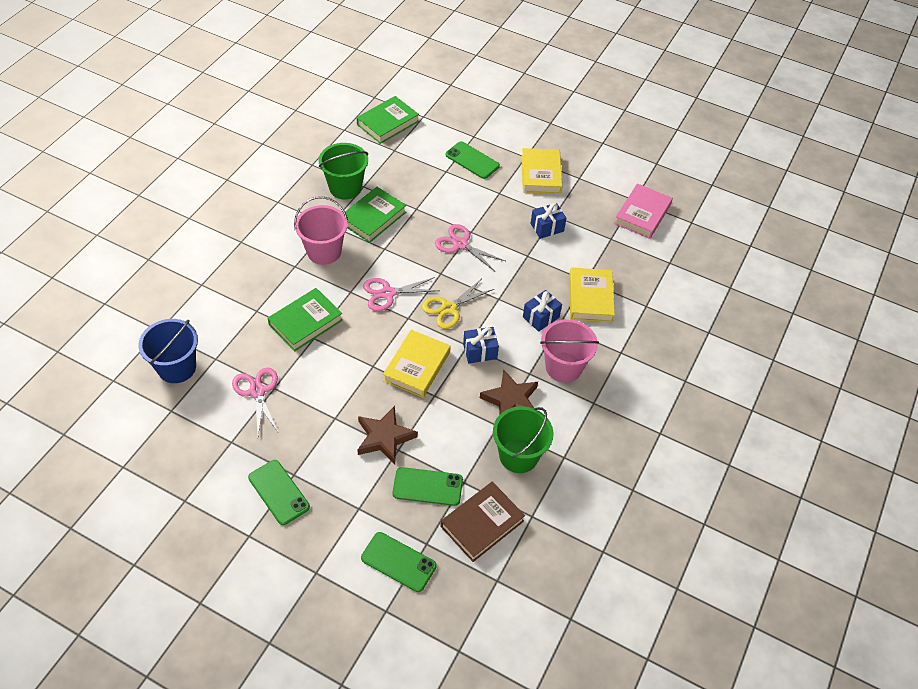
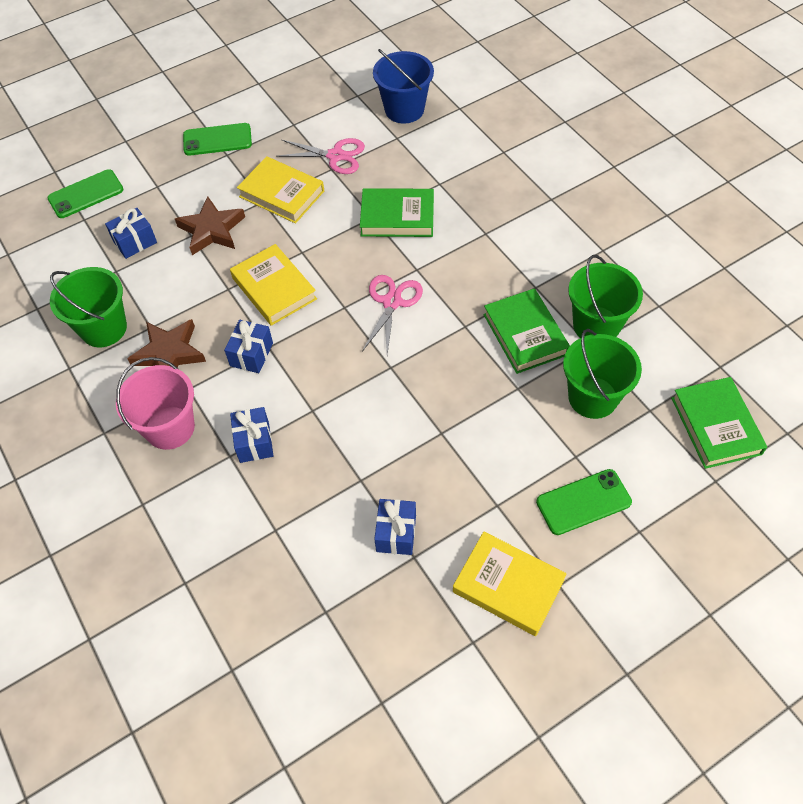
camera: 125 degrees right, 5 degrees up
(305, 322) = (397, 217): green book -> green book turned 75 degrees counterclockwise
(324, 252) = (493, 266): pink bucket -> none
(401, 175) = (593, 397): none -> green bucket
(427, 486) = (135, 242): green phone -> blue gift
(449, 308) = (332, 352): yellow scissors -> none
(460, 244) = (426, 410): pink scissors -> none
(482, 523) = (65, 266): brown book -> none
(590, 298) = (244, 518): yellow book -> yellow book (281, 194)
(642, 214) = (344, 694): pink book -> none

